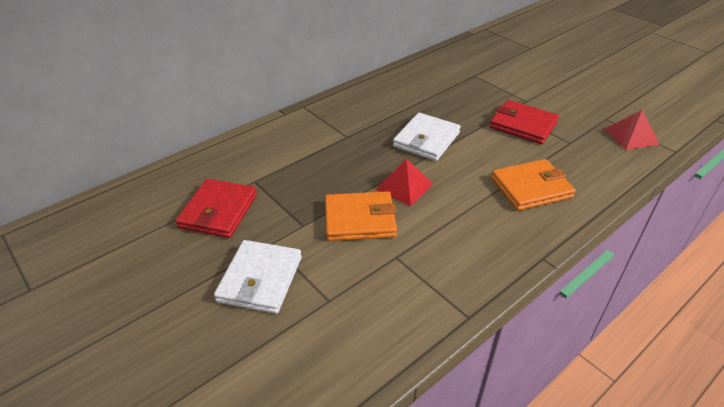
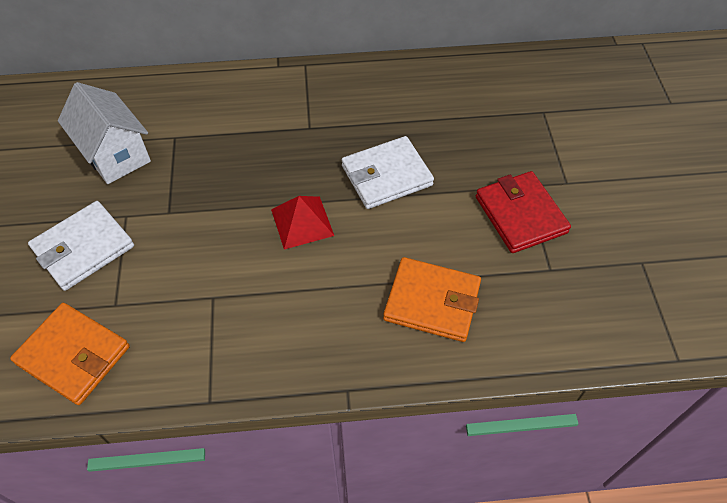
camera: 35 degrees right, 15 degrees up
(218, 211) = (115, 154): red wallet -> white house
(360, 219) = (222, 236): orange wallet -> orange wallet (73, 355)
(631, 136) = (643, 305): red pyramid -> none

